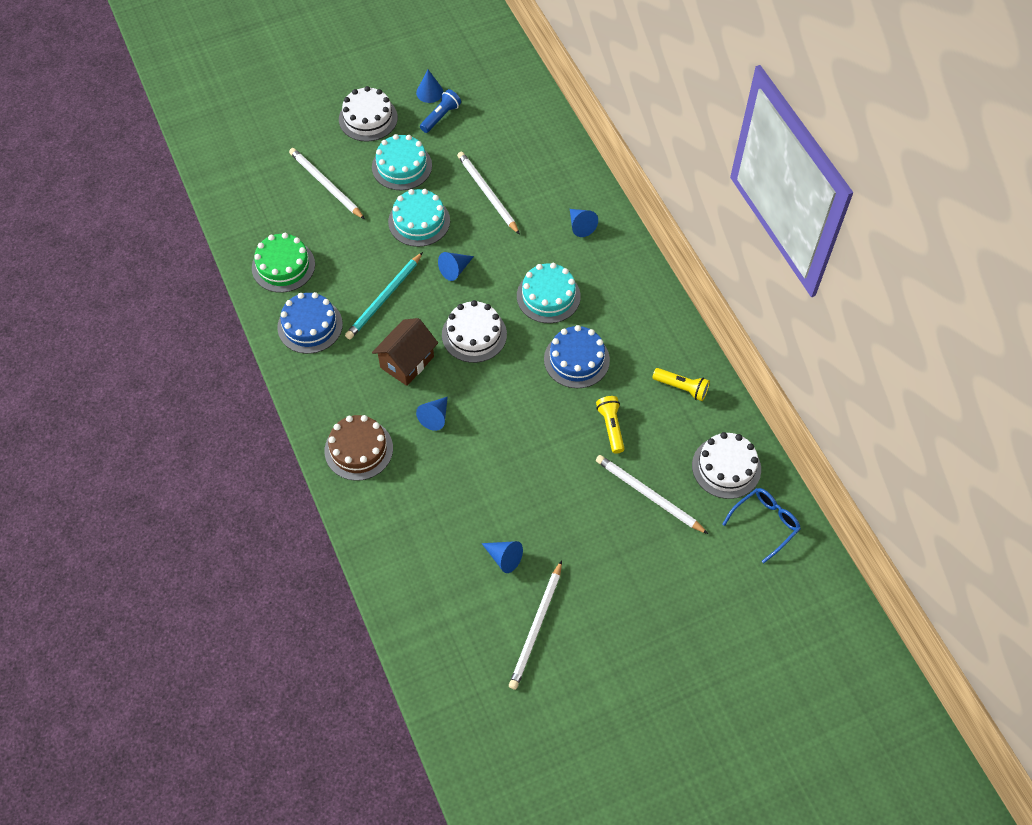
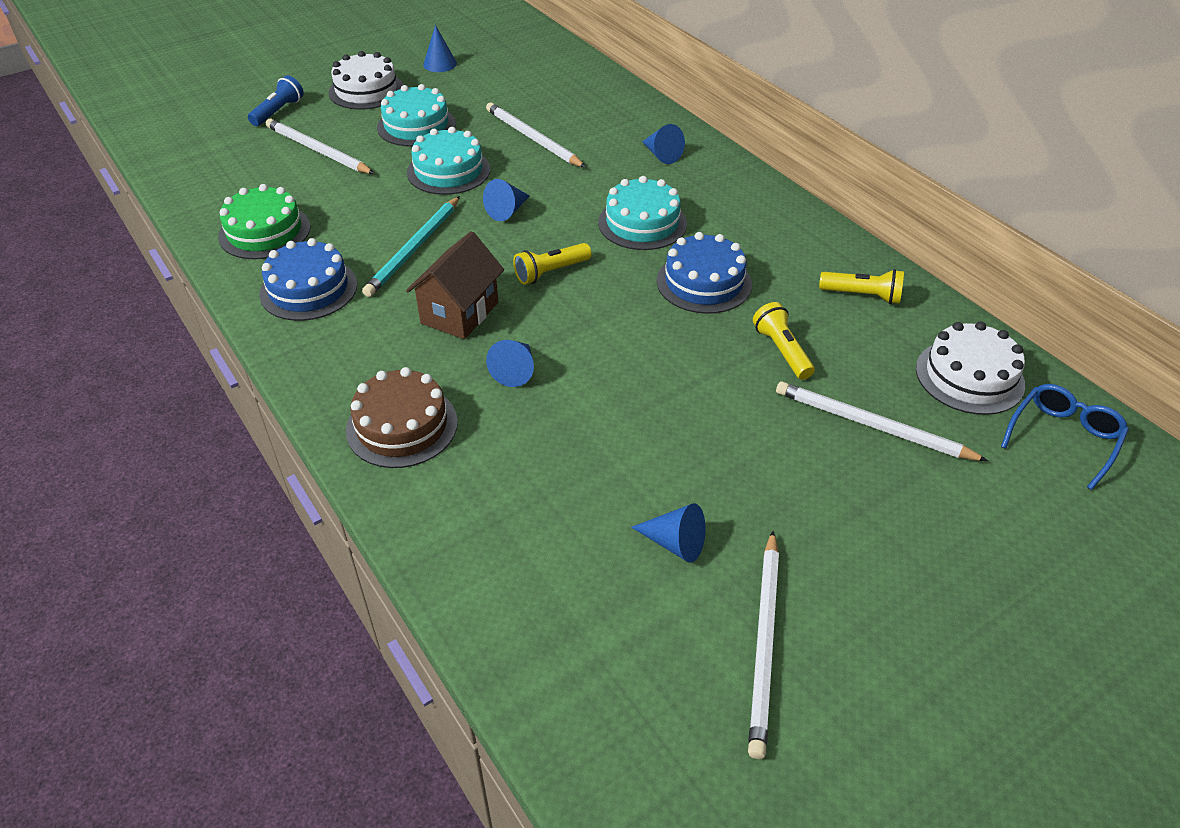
camera: 10 degrees left, 15 degrees down
(441, 116) = (458, 81): blue flashlight -> blue flashlight (278, 111)
(474, 334) = (550, 272): white cake -> yellow flashlight

